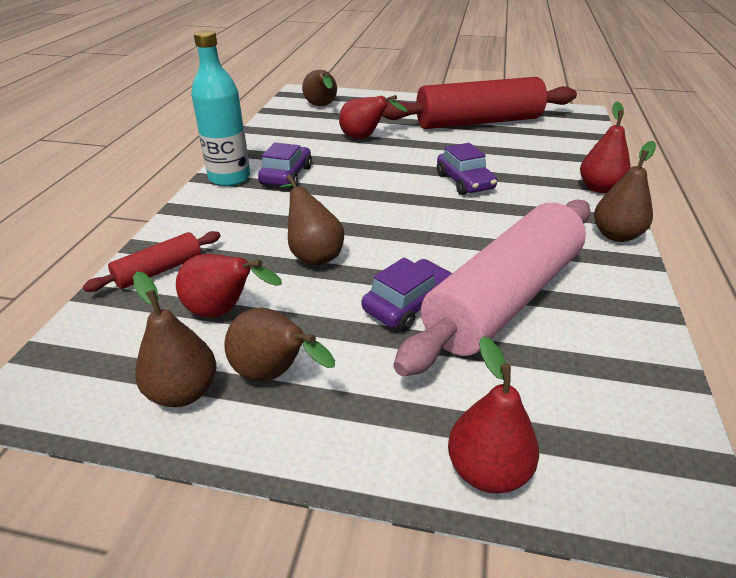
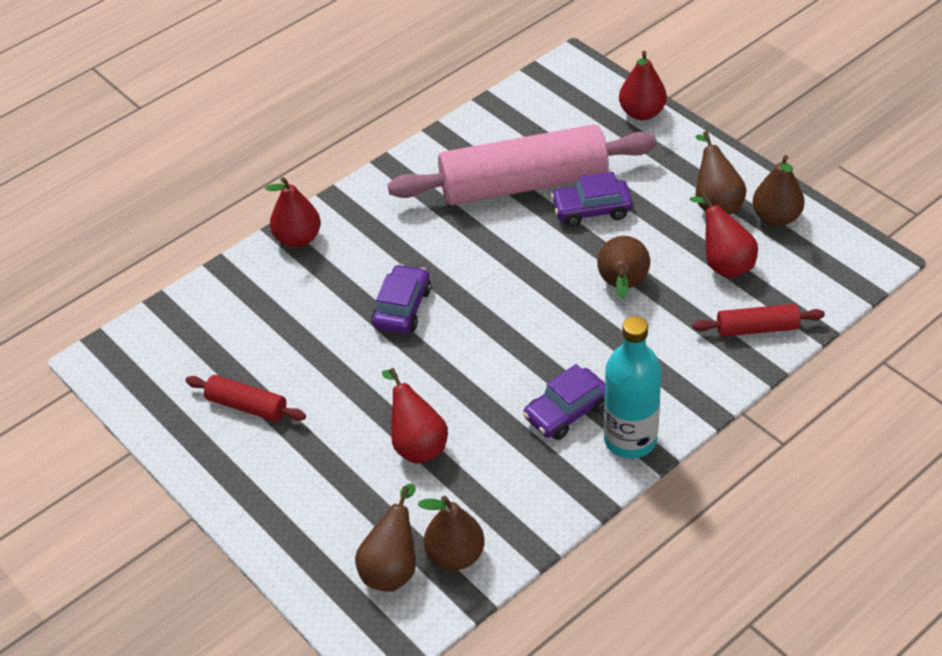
camera: 140 degrees left, 10 degrees up
(478, 122) = (247, 406): red rolling pin -> red rolling pin, size x0.44
(616, 235) = (369, 190): brown pear -> brown pear (455, 555)

